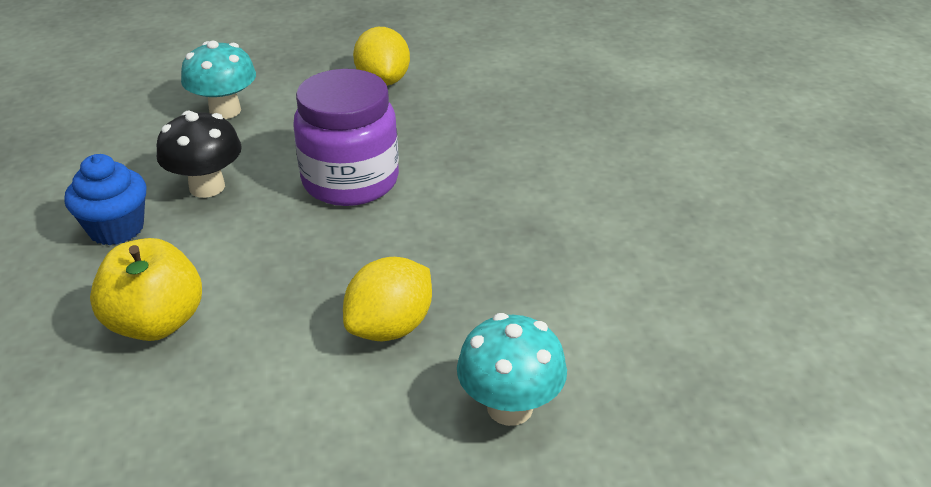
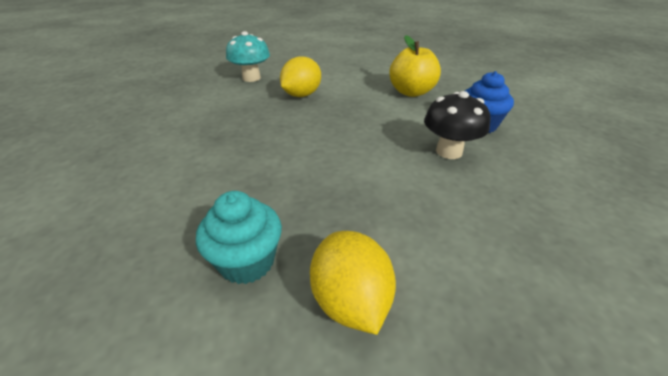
camera: 175 degrees right, 0 degrees up
(225, 111) = (509, 229): turquoise mushroom -> none
(350, 181) = (345, 161): purple jar -> none
(460, 102) = (247, 262): none -> turquoise cupcake

